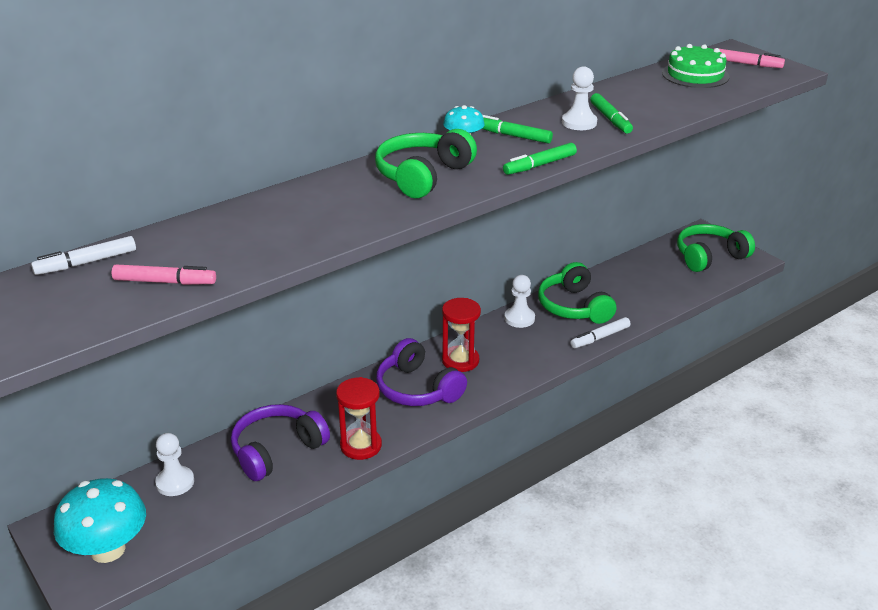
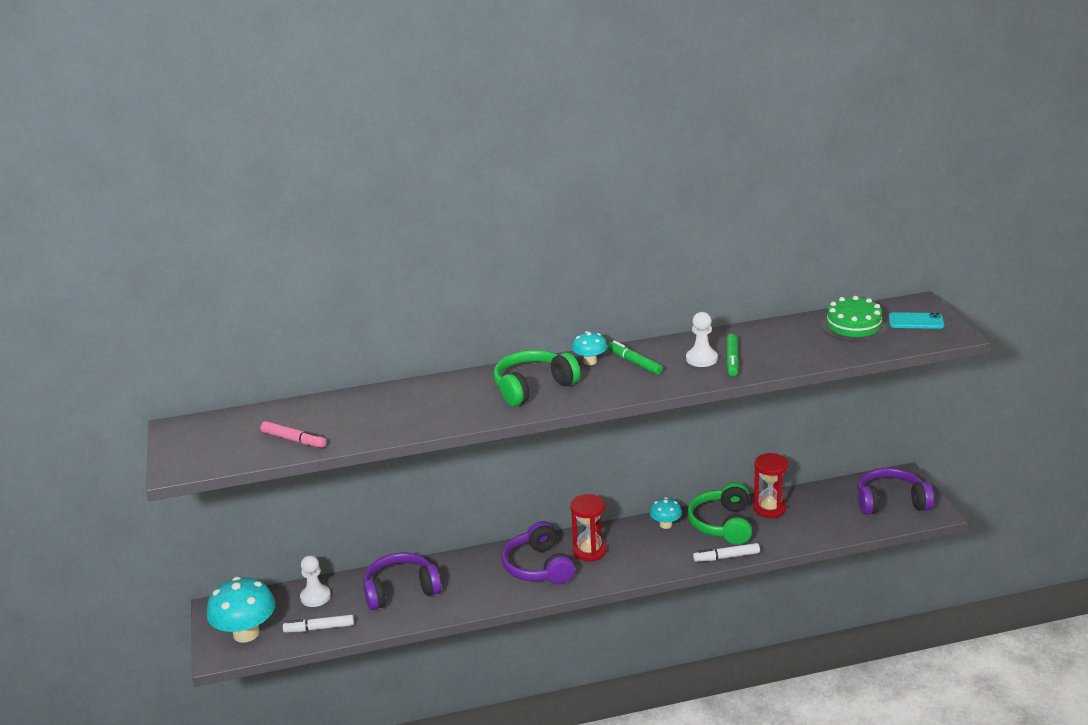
camera: 25 degrees right, 5 degrees down
(86, 263) = (254, 415): white marker -> white marker (319, 628)
(361, 446) = (465, 602): red hourglass -> red hourglass (769, 508)
(519, 318) = (665, 525): white pawn -> turquoise mushroom
(540, 165) = (633, 393): green marker -> none
(709, 257) = (891, 502): green headphones -> purple headphones
(746, 64) = (916, 321): pink marker -> turquoise phone

